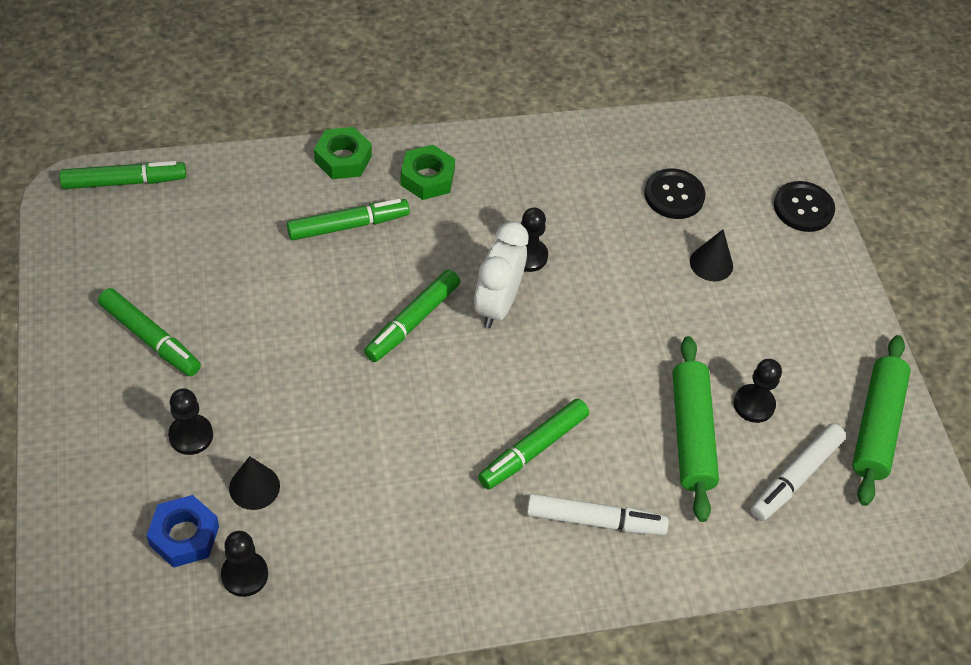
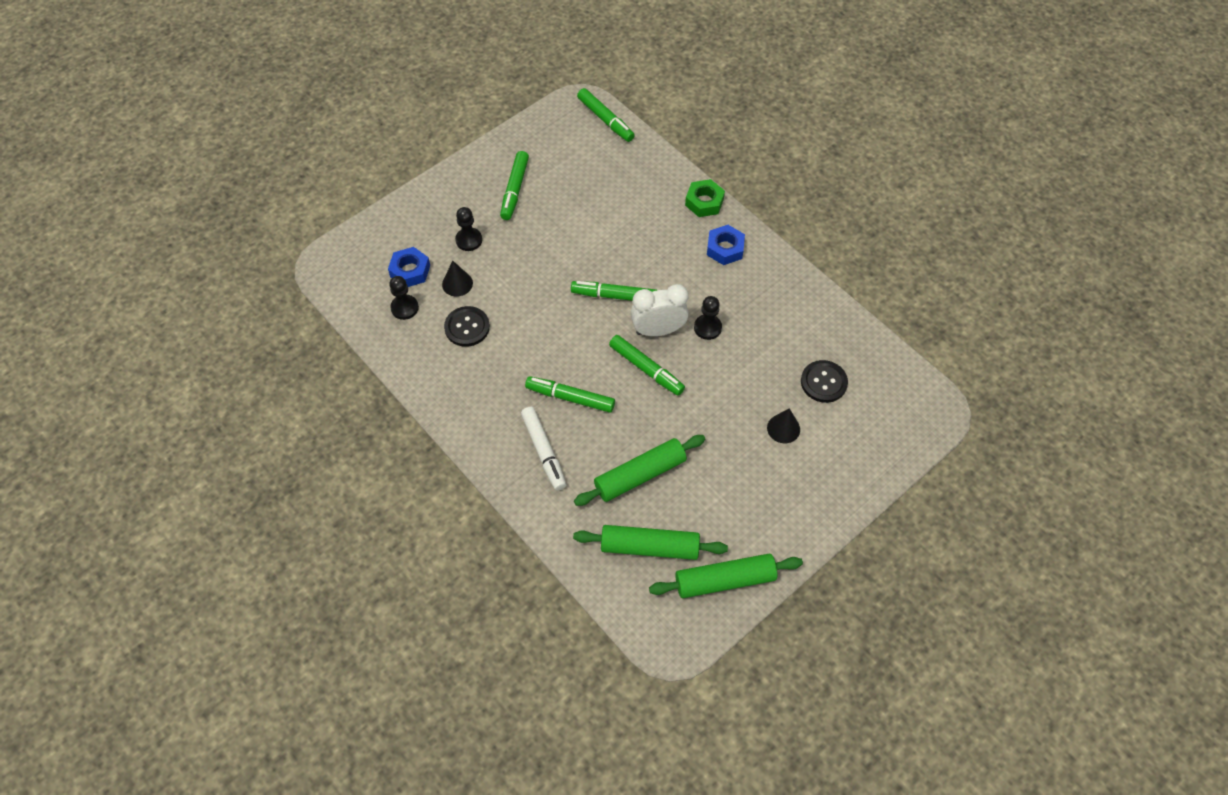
camera: 65 degrees right, 5 degrees up
(348, 226) = (657, 231): green marker -> green marker (646, 369)
(427, 178) = (725, 248): green nut -> blue nut
(754, 404) = (688, 500): black pawn -> none
(795, 477) = (650, 547): white marker -> green rolling pin
(803, 208) = (879, 462): black button -> black button (467, 327)

